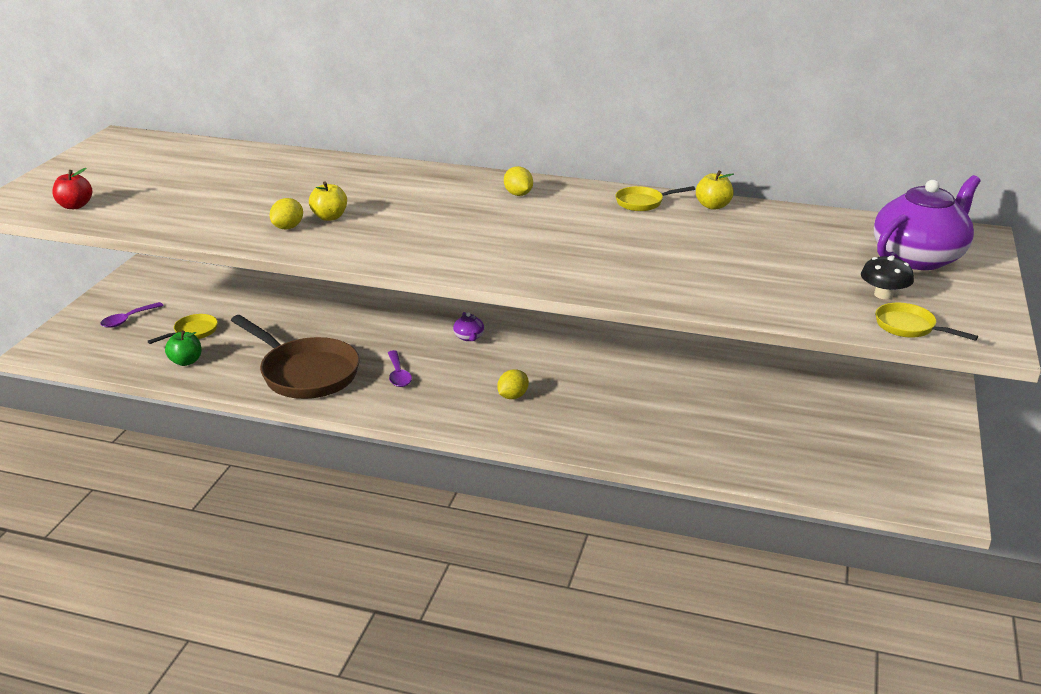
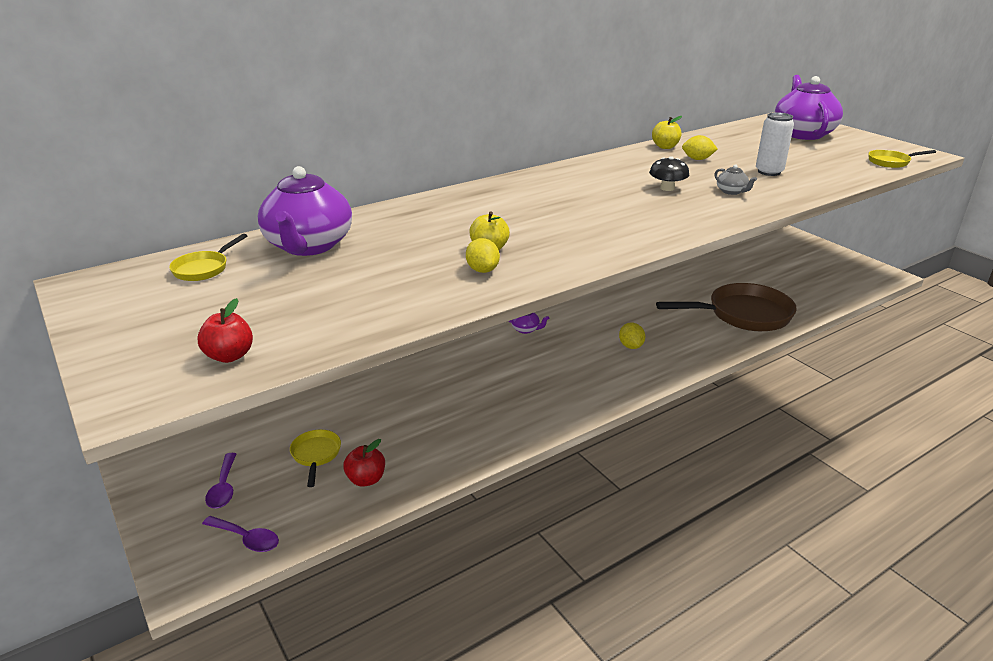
camera: 50 degrees left, 0 degrees up
(186, 361) = (366, 479): green apple -> red apple
(253, 165) = (309, 246): none -> purple teapot
(305, 373) = (480, 420): brown pan -> brown pan (743, 315)
(398, 374) = (541, 379): purple spoon -> purple spoon (246, 539)
(518, 194) = (557, 182): yellow lemon -> yellow lemon (697, 159)
(630, 268) = (731, 191): none -> grey teapot
(643, 203) = (631, 159): yellow pan -> yellow pan (204, 269)
(730, 271) = (769, 172): none -> white can
(883, 295) = (843, 154): black mushroom -> black mushroom (667, 188)

